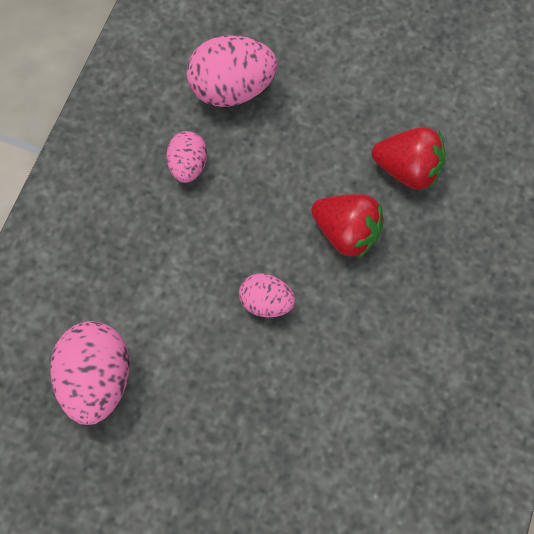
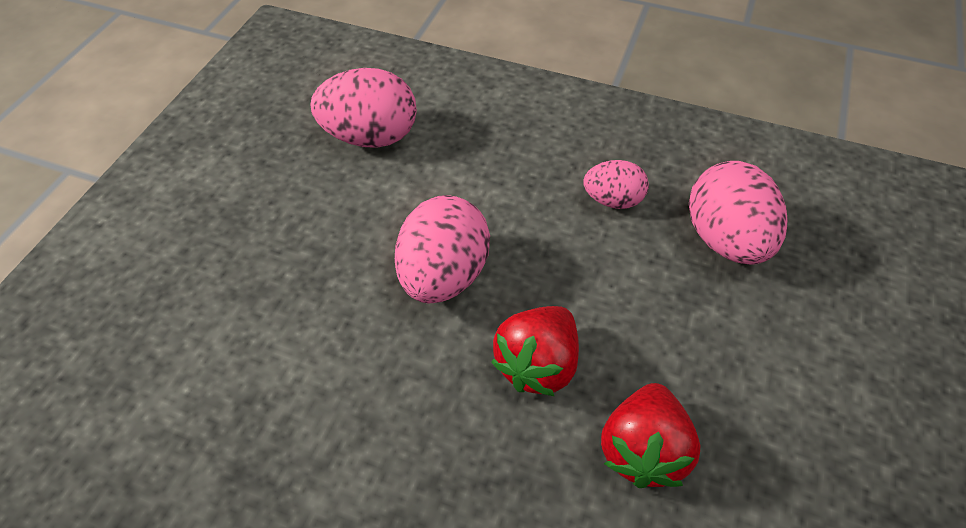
camera: 90 degrees right, 20 degrees down
(266, 301) = (443, 276): pink egg -> pink egg, size x1.71

